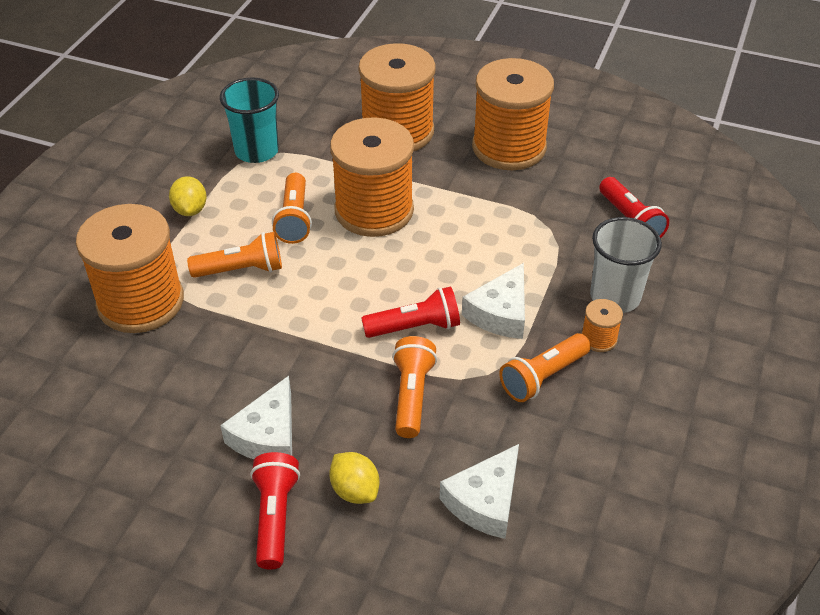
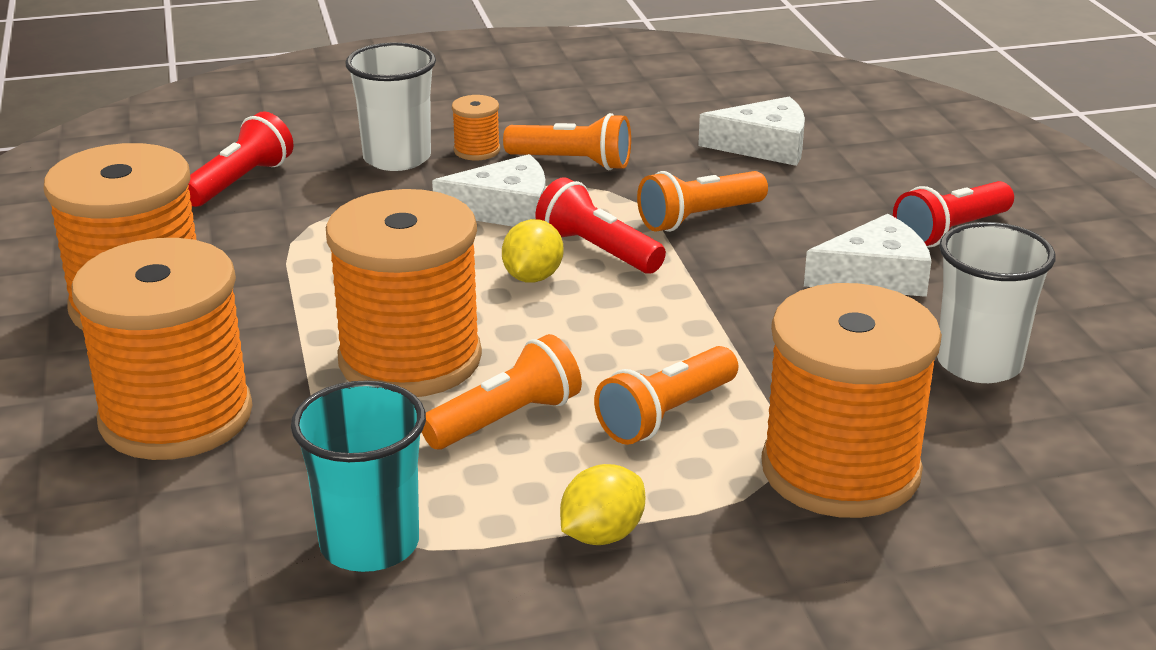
camera: 125 degrees left, 15 degrees down
(147, 414) = (979, 363): none -> white cup
(241, 270) = (666, 415): orange flashlight -> orange flashlight turned 90 degrees counterclockwise
(355, 490) = (855, 205): yellow lemon -> yellow lemon (532, 277)

